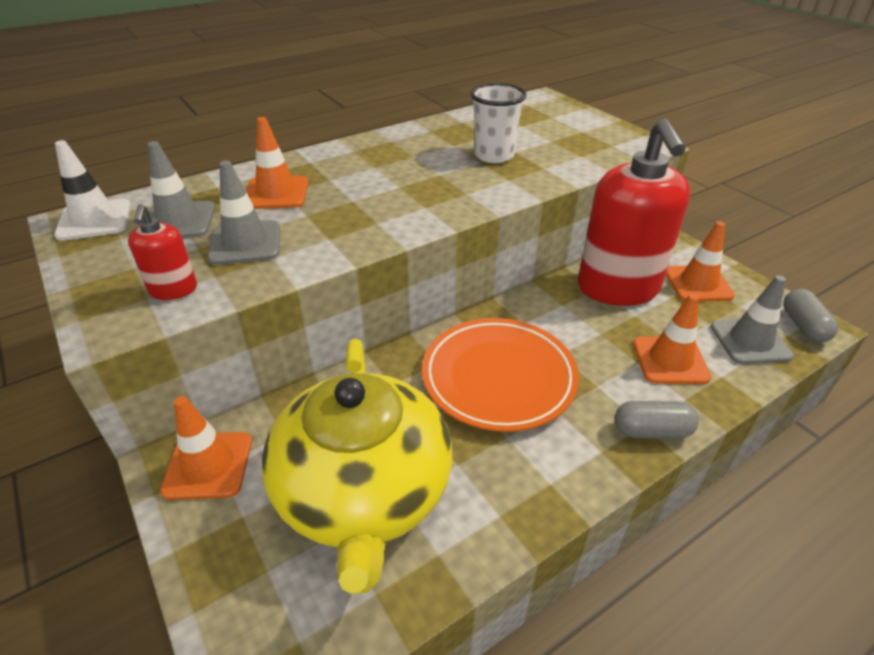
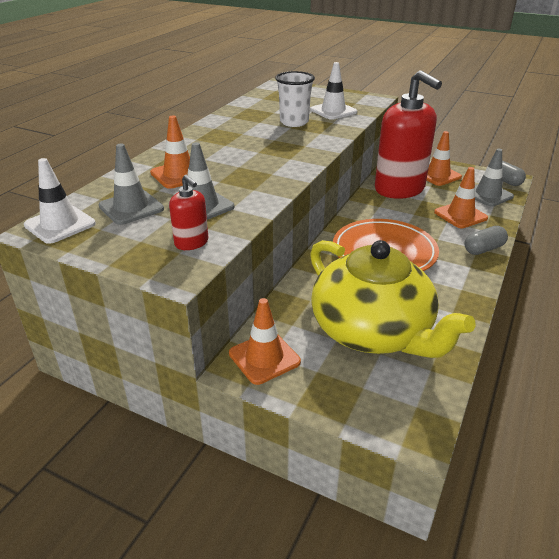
camera: 30 degrees left, 5 degrees down
(565, 151) = (333, 111): none -> white traffic cone

